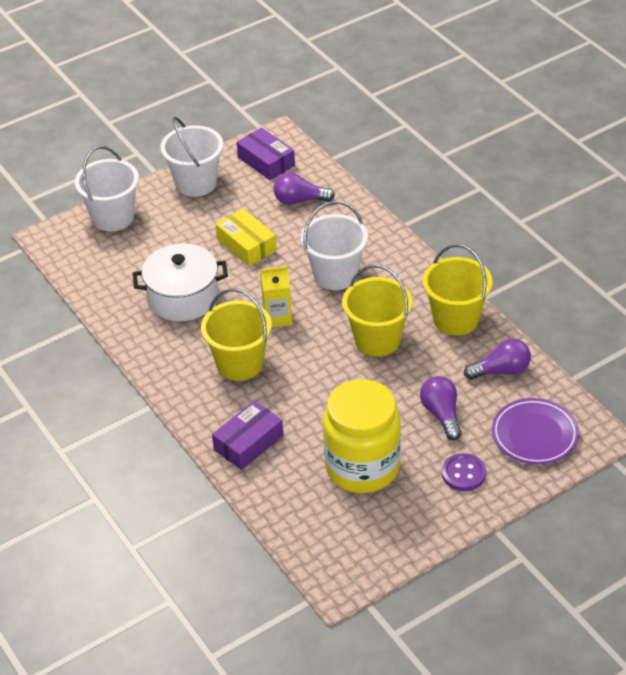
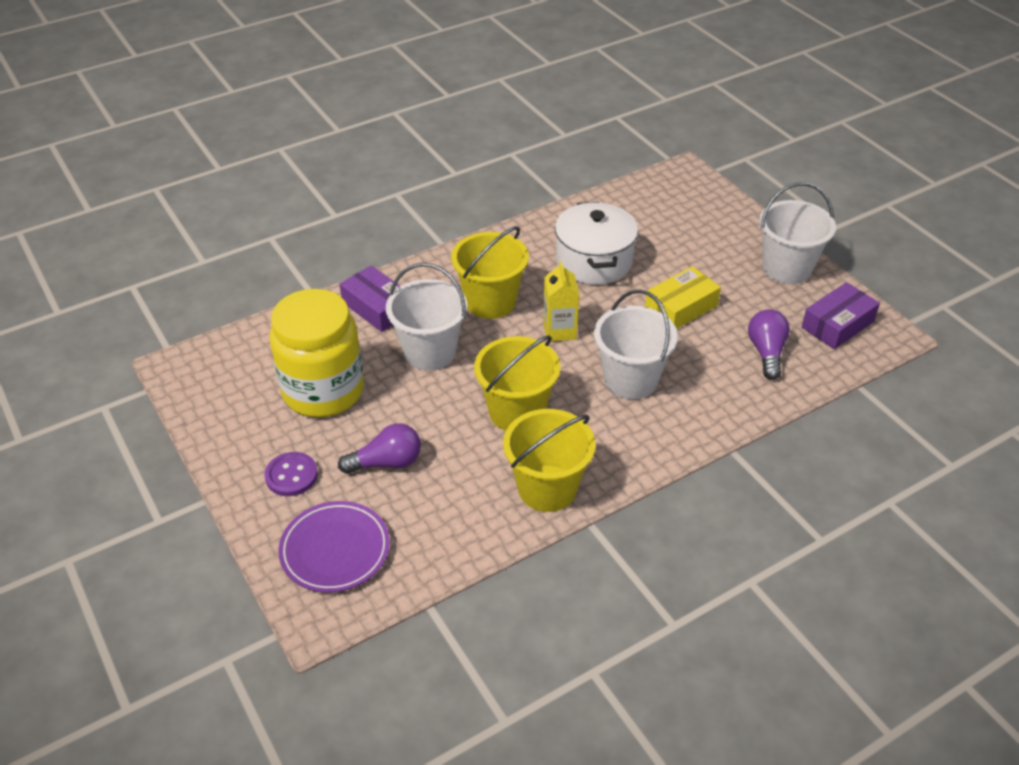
camera: 90 degrees right, 0 degrees up
(113, 217) = (720, 211): white bucket -> white bucket (429, 352)
(501, 371) = (450, 526): purple light bulb -> none

